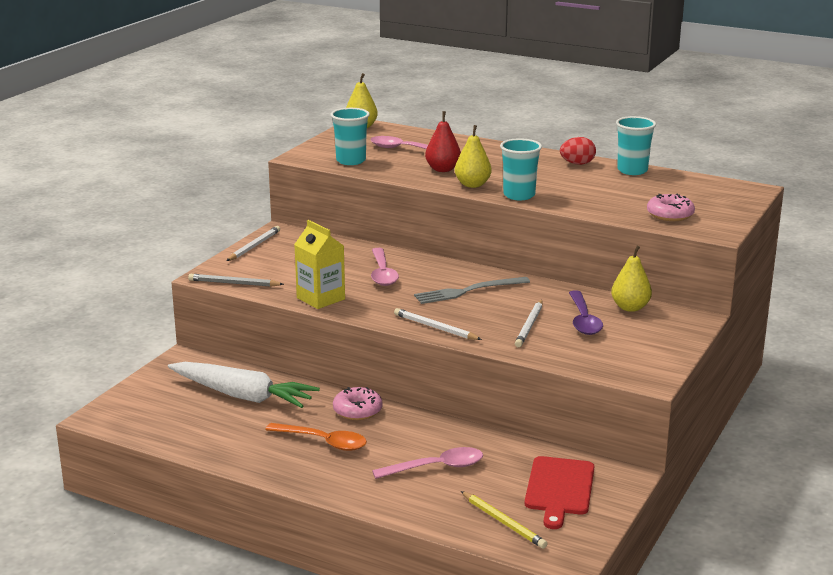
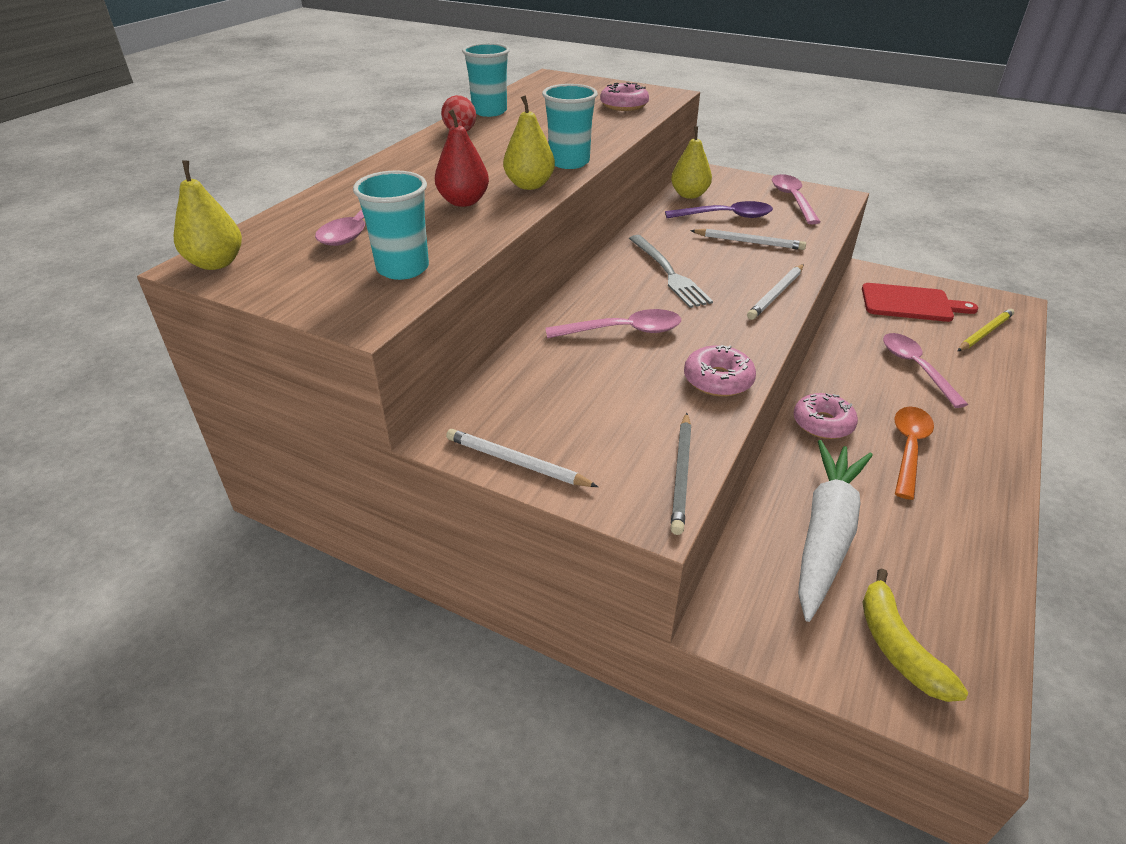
camera: 90 degrees left, 15 degrees up
(151, 405) = (898, 646): none -> yellow banana
(320, 298) = (718, 380): yellow carton -> pink donut
(634, 355) = (792, 199): none -> pink spoon

